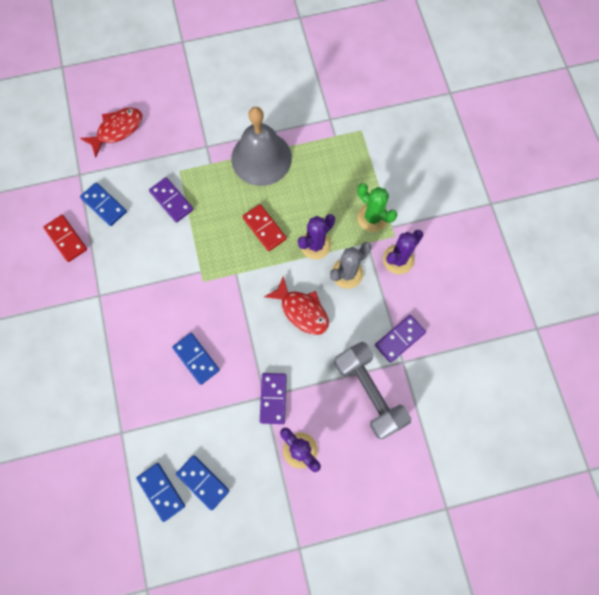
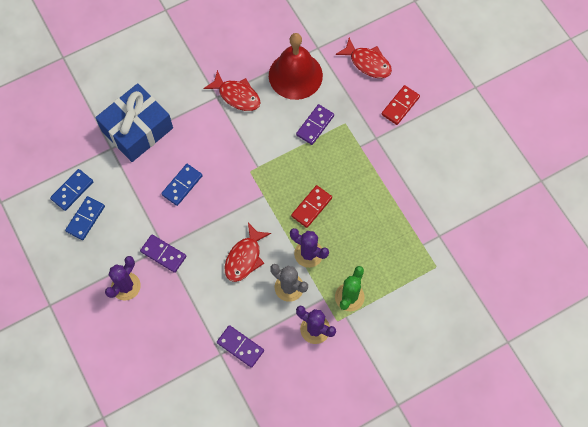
camera: 75 degrees right, 5 degrees down
(66, 239) = (257, 57): red domino -> red domino (400, 106)
(104, 205) = (295, 75): blue domino -> red bell
(106, 273) = (237, 95): none -> red fish
(108, 395) = (137, 129): none -> blue gift
(261, 158) = (379, 186): grey bell -> none
(273, 398) = (163, 254): purple domino -> purple domino turned 45 degrees clockwise
(369, 392) = (186, 331): grey dumbbell -> none

